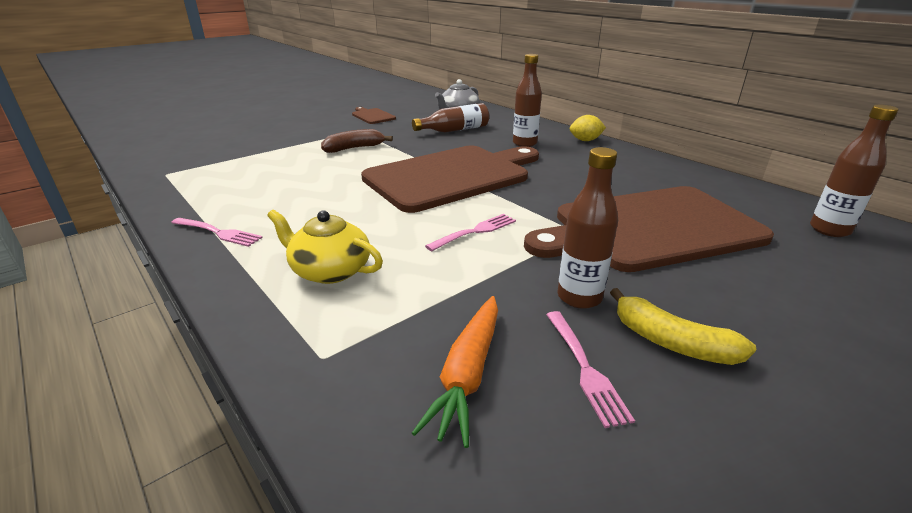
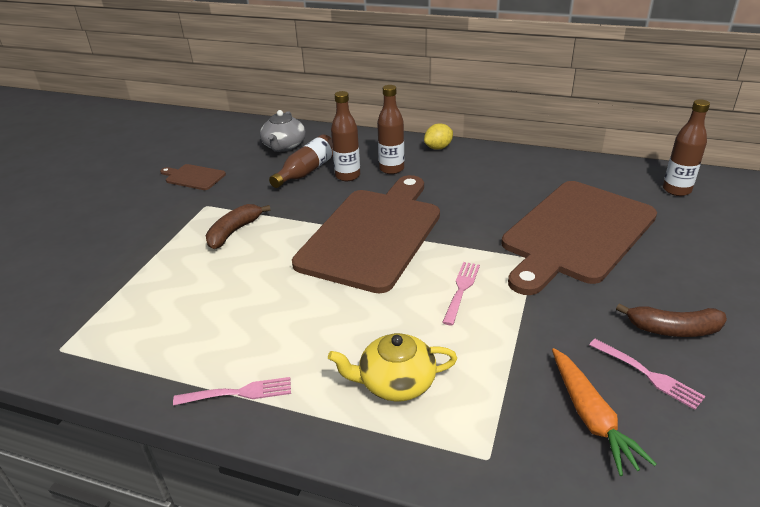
camera: 30 degrees left, 5 degrees up
(579, 297) = (592, 319): brown bottle -> brown bottle (347, 176)
(671, 342) = (673, 329): yellow banana -> brown banana

